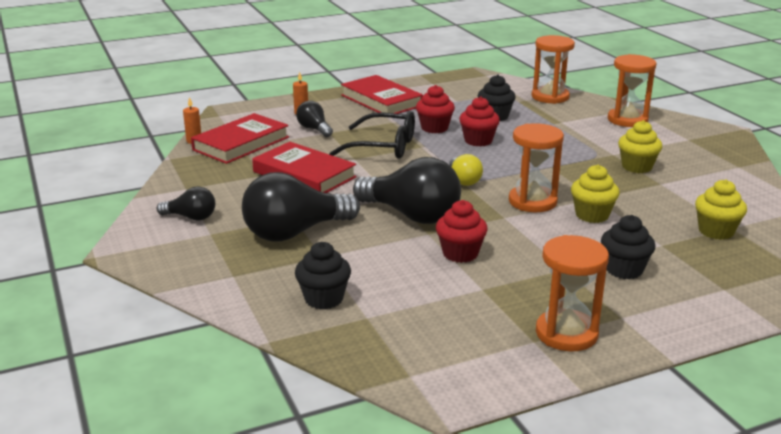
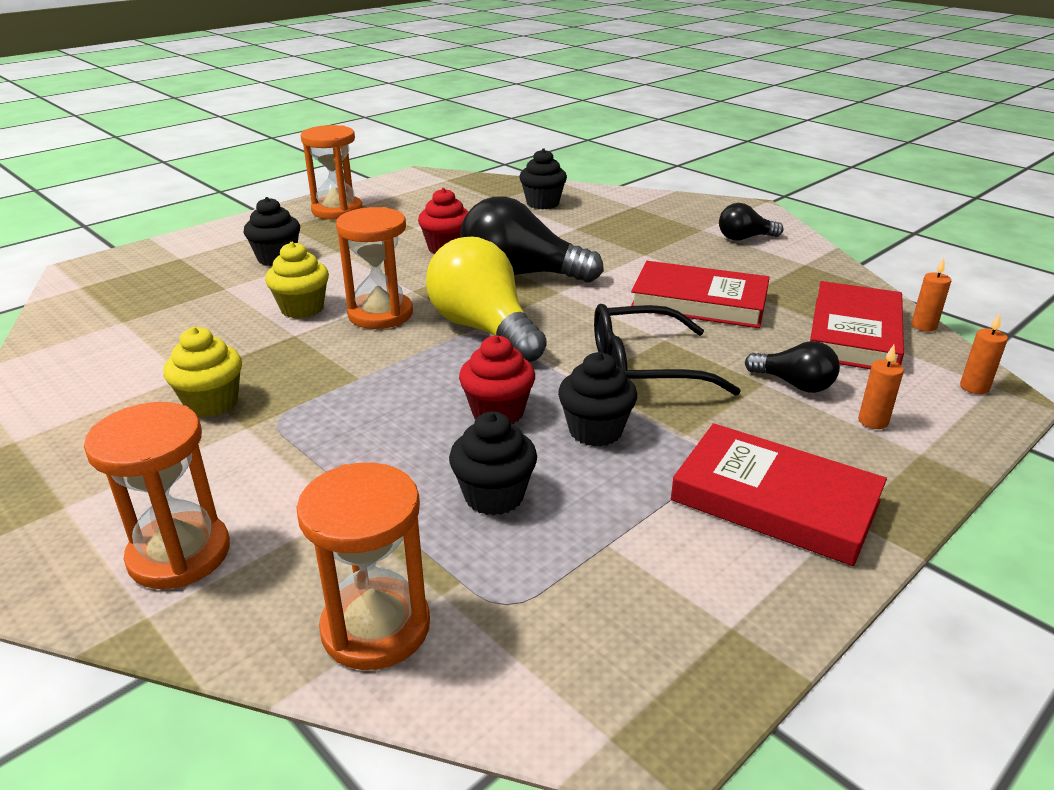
camera: 160 degrees right, 5 degrees up
(230, 116) = (974, 387): none -> orange candle
(295, 232) = (624, 241): black light bulb -> none
(434, 128) = (595, 431): red cupcake -> black cupcake
(463, 180) = (484, 329): yellow light bulb -> yellow light bulb, size x1.94
(716, 231) = (147, 313): yellow cupcake -> none

